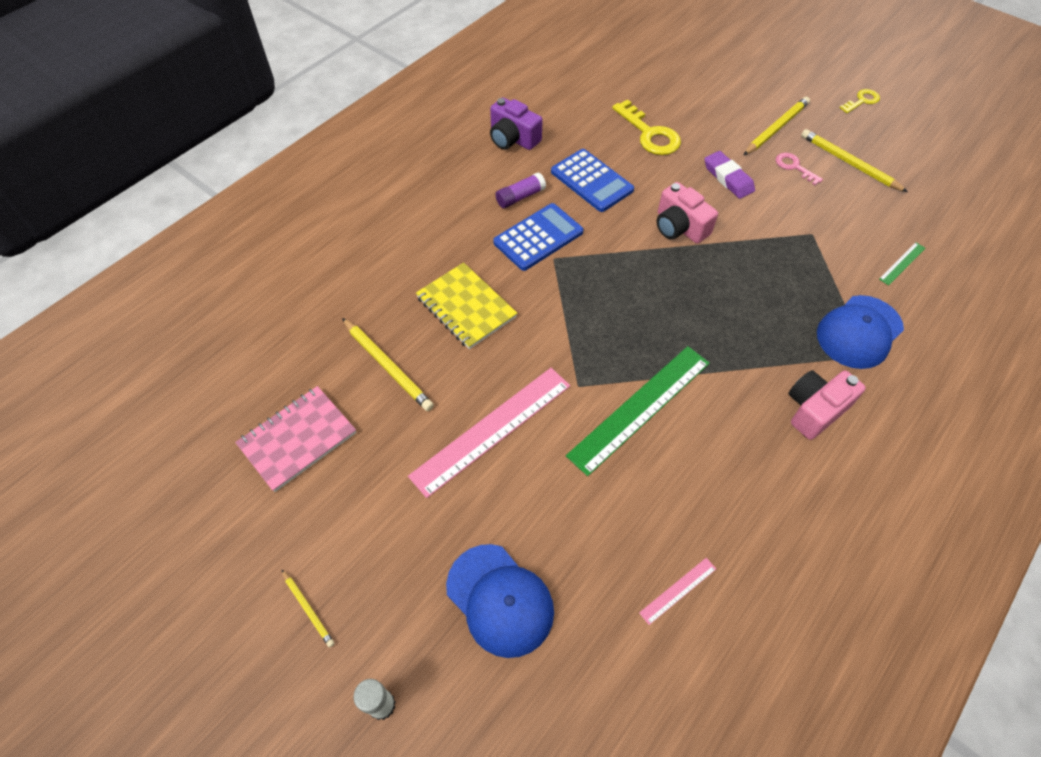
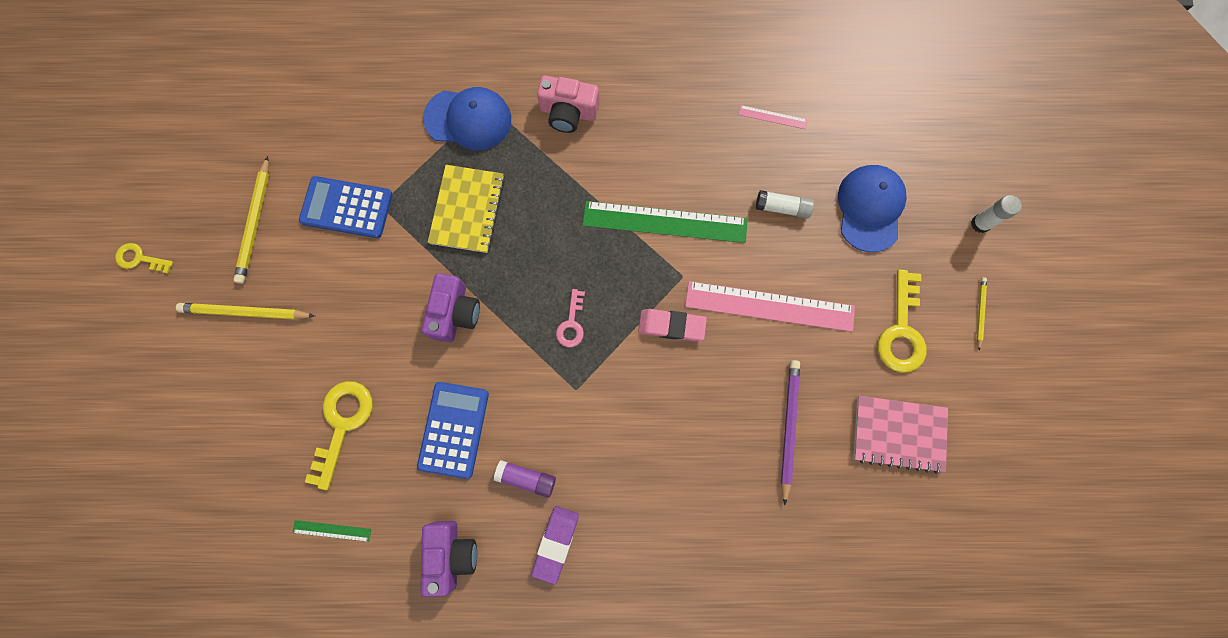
camera: 130 degrees left, 20 degrees up
(366, 519) = (901, 331): none -> yellow key
(387, 366) = (788, 428): yellow pencil -> purple pencil
(466, 307) = (685, 417): yellow notebook -> yellow notebook (467, 210)
(538, 237) = (563, 421): blue calculator -> blue calculator (347, 208)
(544, 348) = (671, 326): none -> pink eraser
(572, 516) = (782, 208): none -> white glue stick
(679, 227) = (454, 313): pink camera -> purple camera
(728, 178) = (356, 312): purple eraser -> purple eraser (556, 543)
(794, 167) = (296, 265): pink key -> pink key (571, 324)
(902, 263) = (364, 123): green ruler -> green ruler (332, 530)

